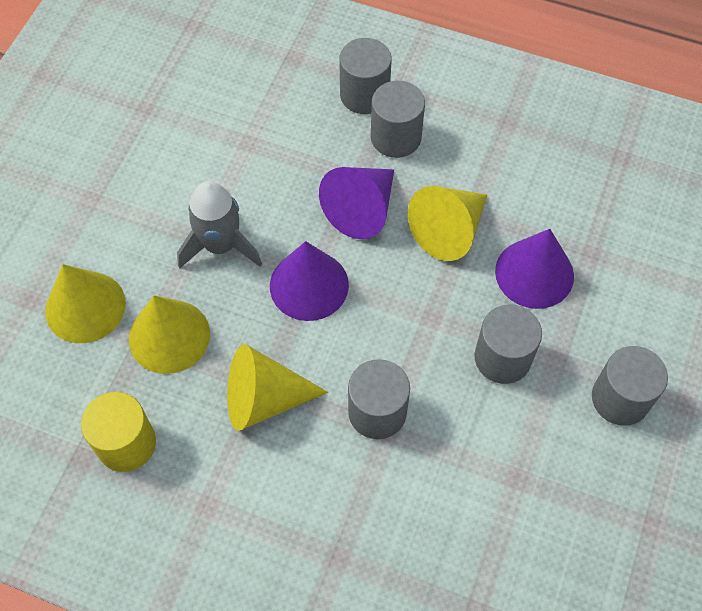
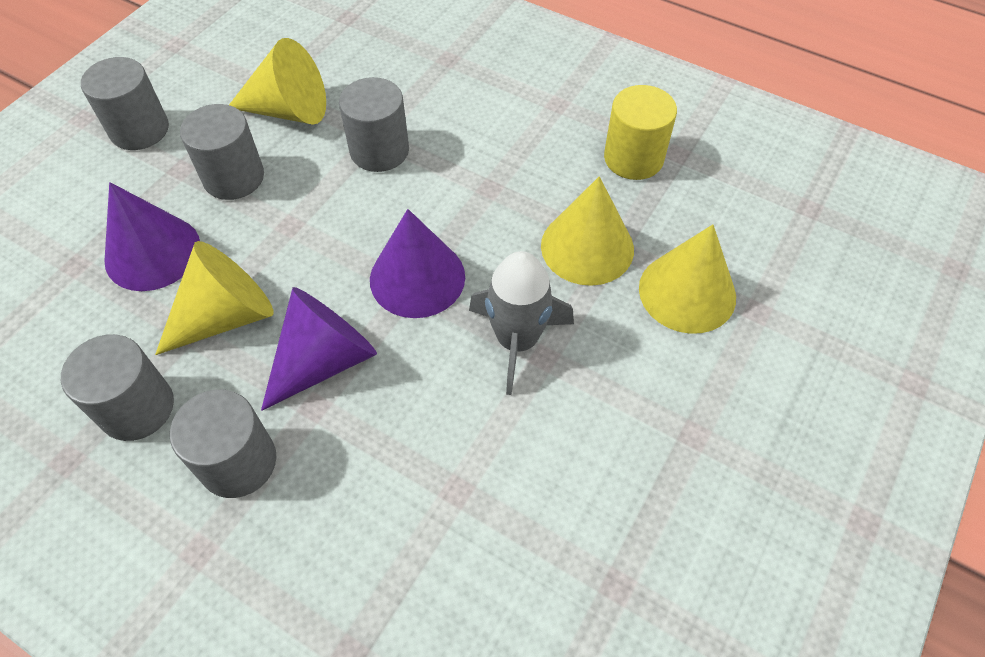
camera: 170 degrees left, 5 degrees down
(264, 399) = (490, 175): yellow cone -> yellow cone (289, 110)
(364, 95) = (256, 549): grey cylinder -> grey cylinder (137, 408)

